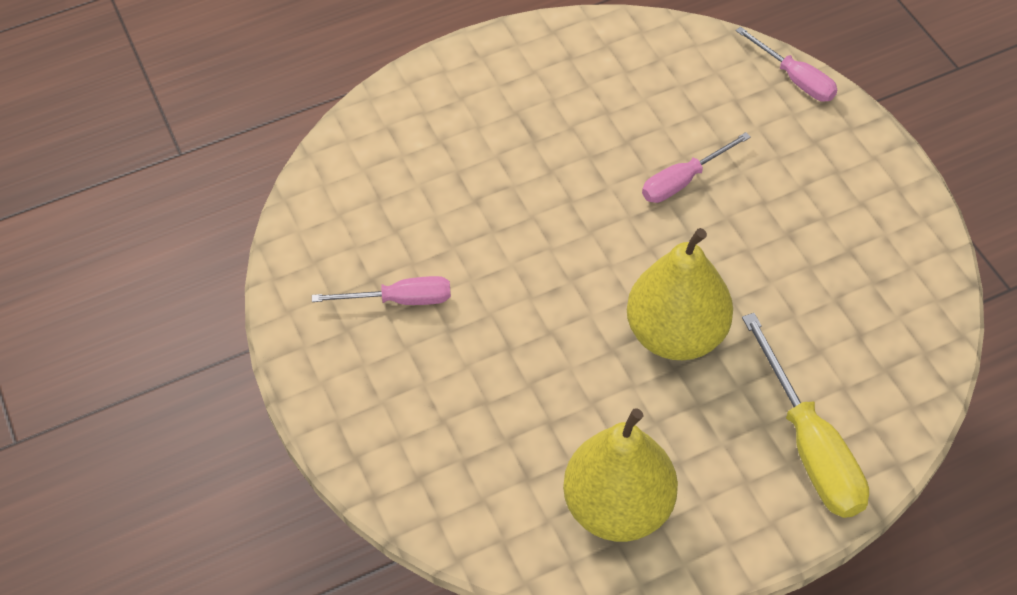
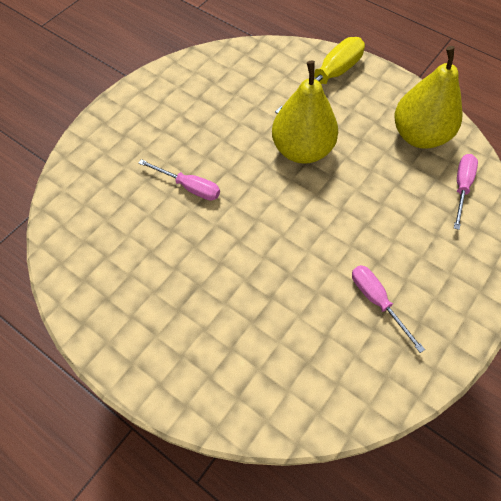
camera: 120 degrees left, 5 degrees up
(794, 78) = (73, 161): pink screwdriver -> pink screwdriver (461, 187)

